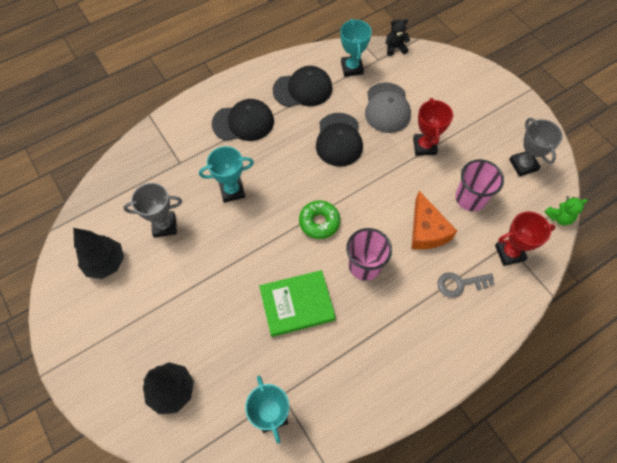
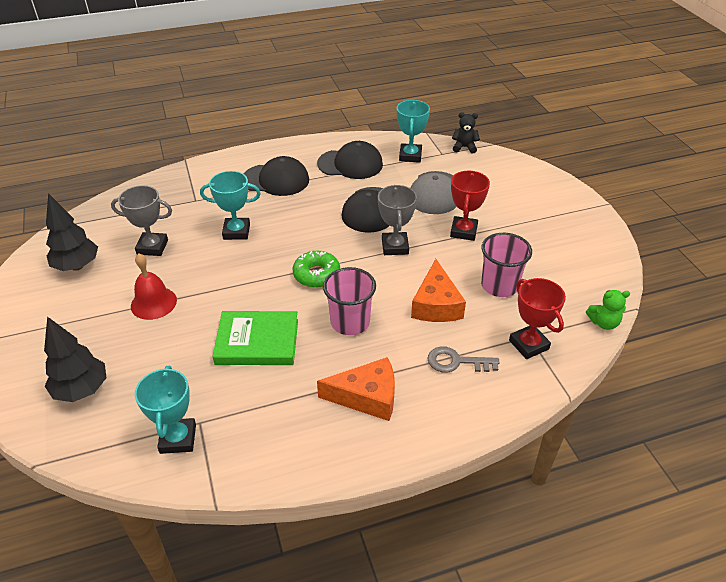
camera: 15 degrees right, 20 degrees down
(193, 286) = (153, 303): none -> red bell
(403, 335) = (367, 397): none -> orange cheese
(509, 253) = (529, 344): red trophy -> red trophy turned 60 degrees clockwise
(523, 165) = (575, 267): grey trophy -> grey trophy (395, 246)

